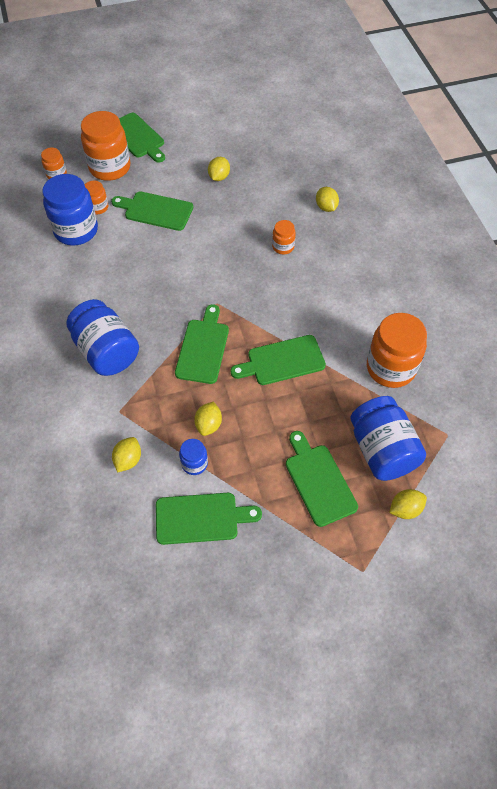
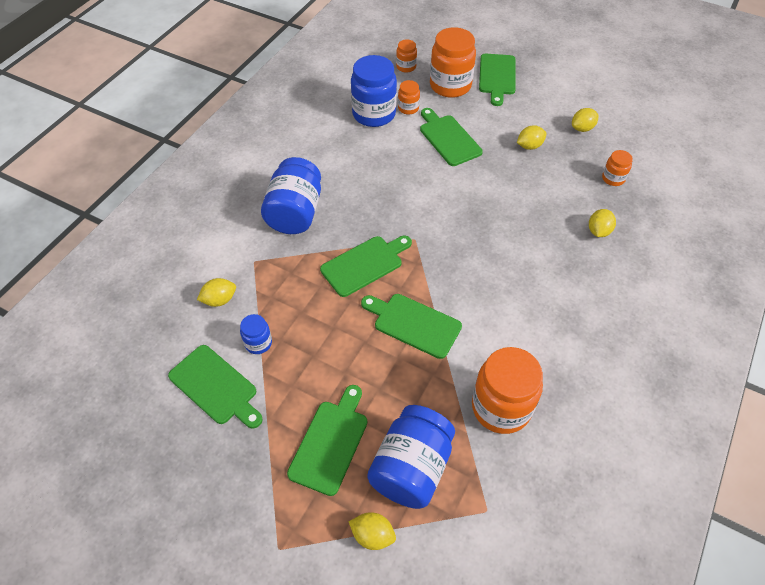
camera: 45 degrees right, 5 degrees down
(208, 424) = (301, 324): yellow lemon -> yellow lemon (582, 128)
(283, 247) = (521, 236): orange jar -> orange jar (613, 178)

